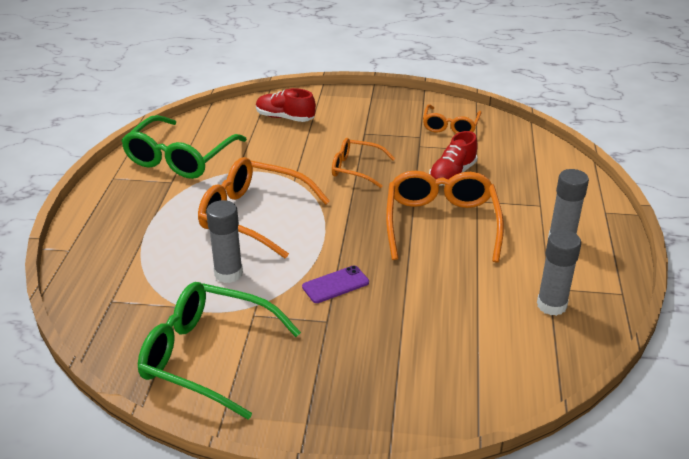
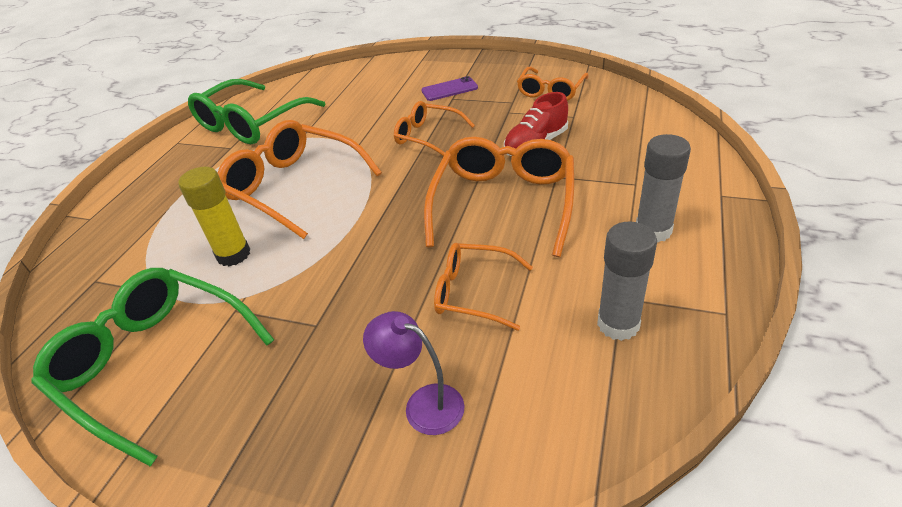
camera: 15 degrees right, 5 degrees up
(228, 273) = (233, 254): grey glue stick -> yellow glue stick
(285, 118) = (375, 83): red shoe -> none
(335, 285) = (347, 276): purple phone -> purple phone (449, 89)
(431, 365) = (423, 404): none -> purple lamp
(441, 291) = (473, 292): none -> orange glasses

